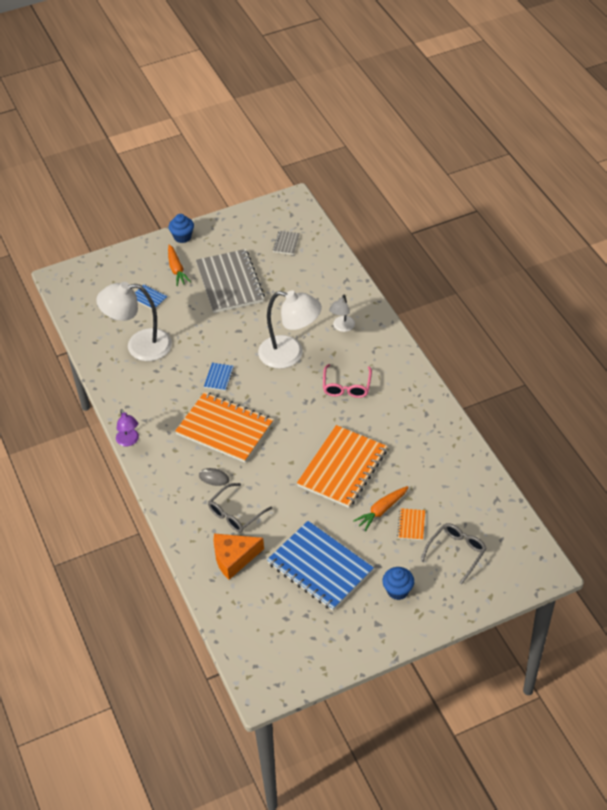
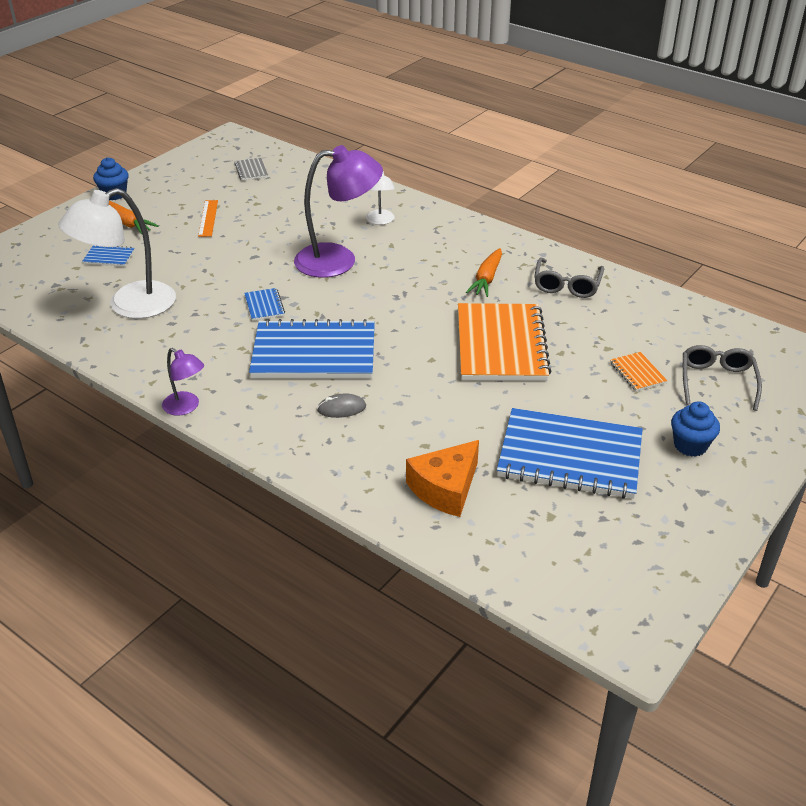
camera: 30 degrees left, 10 degrees down
(225, 429) = (314, 353): orange notebook -> blue notebook
(230, 283) = (208, 218): grey notebook -> orange ruler
(235, 514) = (404, 438): grey glasses -> grey glasses (567, 285)
(290, 354) = (338, 260): white lamp -> purple lamp
(346, 387) = (434, 270): pink glasses -> none
(381, 510) = (588, 371): orange carrot -> orange carrot (486, 279)

